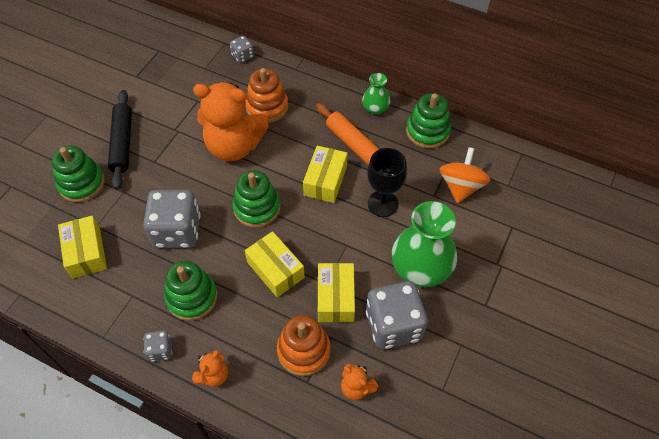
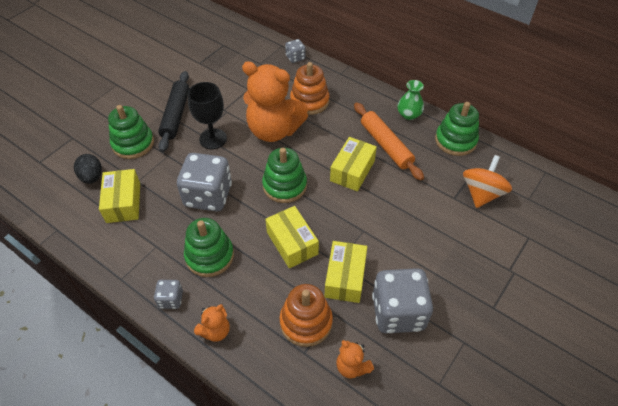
camera: 10 degrees right, 5 degrees down
(44, 229) = (92, 177): none -> black egg
(383, 203) = (403, 198): black goblet -> black goblet (213, 139)
(421, 268) = (432, 262): green vase -> none

